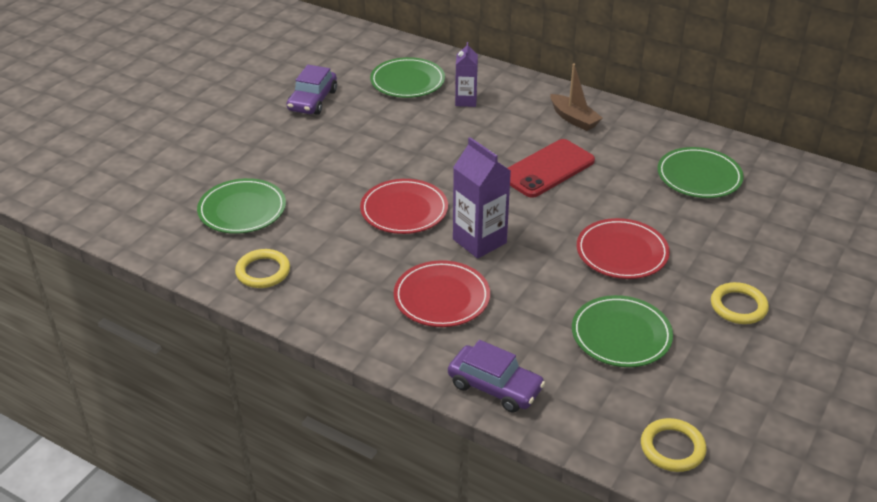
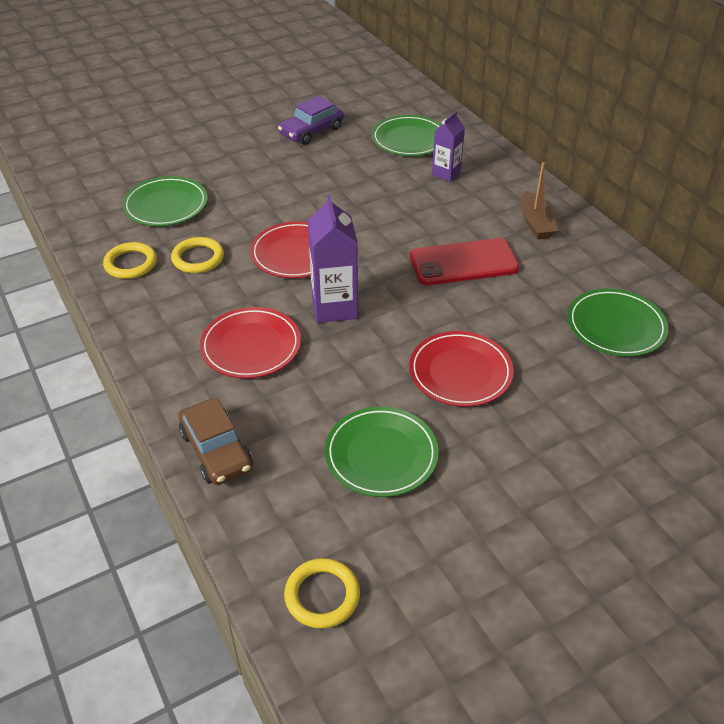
camera: 30 degrees right, 5 degrees up
(495, 387) = (216, 451): purple car -> brown car
(738, 306) = (532, 479): yellow ring -> yellow ring (198, 258)

